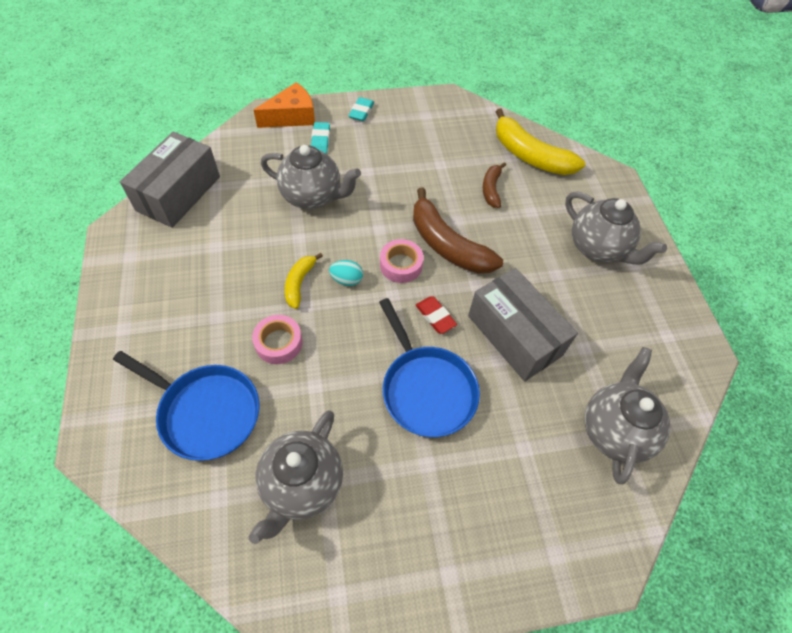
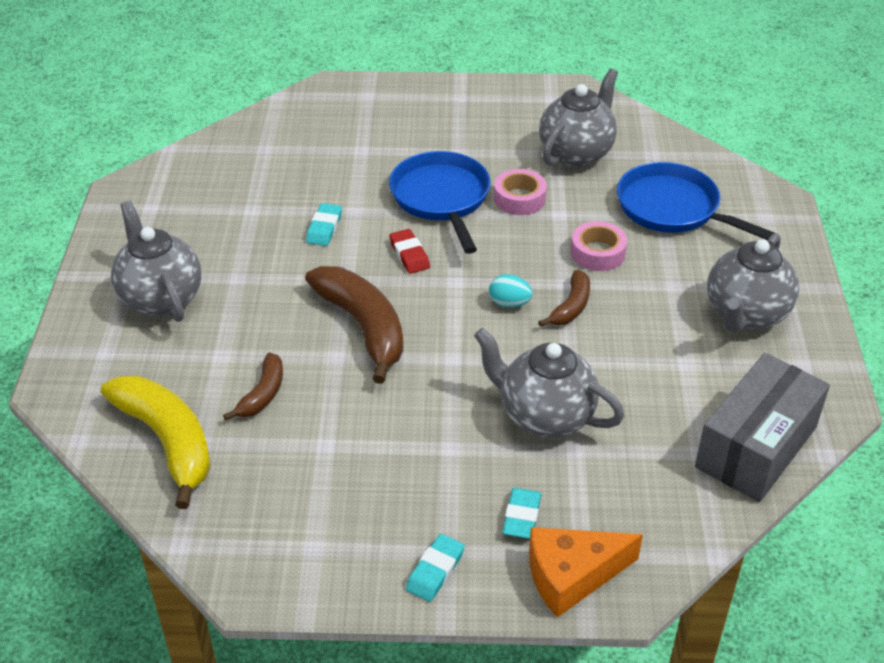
camera: 165 degrees left, 15 degrees down
(299, 283) = (571, 307): yellow banana -> brown banana
(401, 265) = (434, 311): pink tape -> pink tape (519, 198)
(514, 335) = (324, 228): grey box -> turquoise eraser
(614, 430) = (267, 151): grey teapot -> grey teapot (745, 315)

